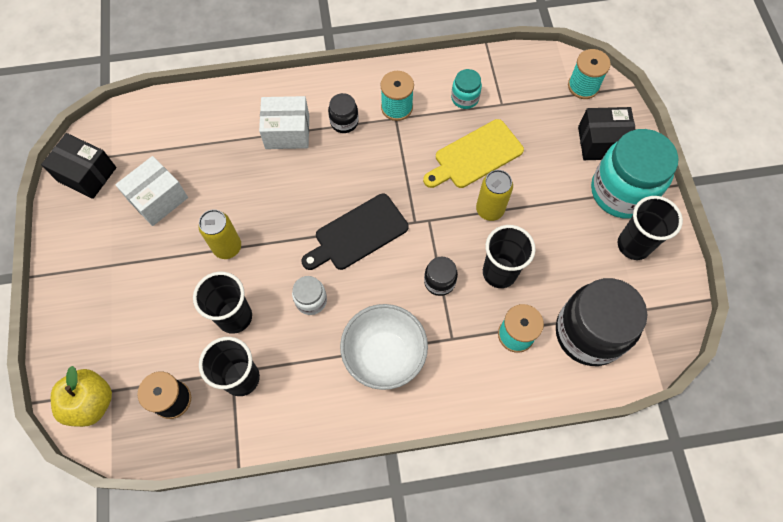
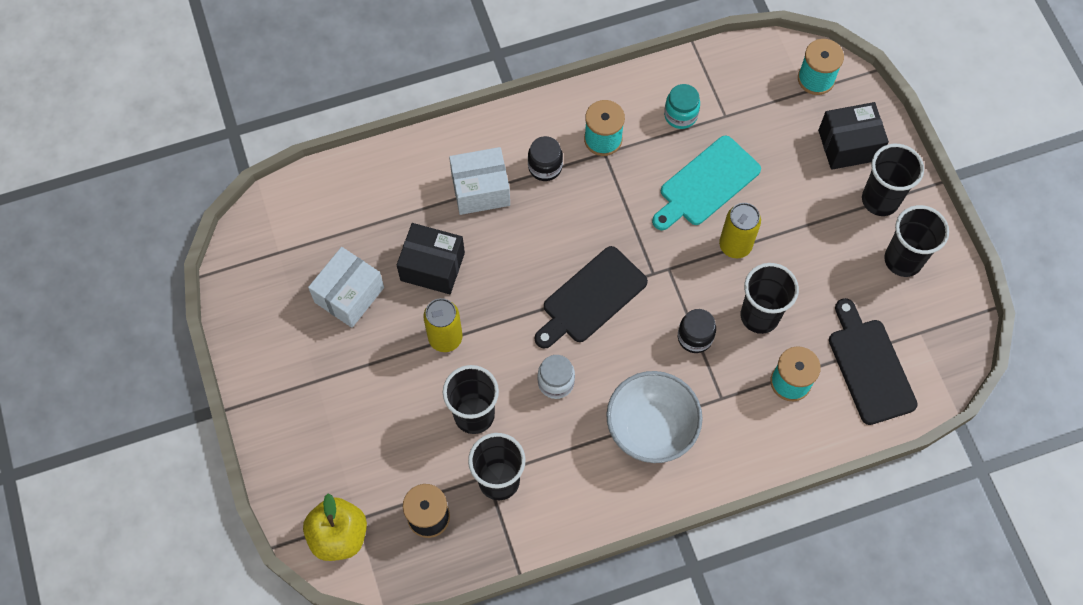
camera: 10 degrees left, 0 degrees up
(87, 174) = (256, 279): black box -> black box (432, 266)
(475, 156) = (706, 184): yellow cutting board -> turquoise cutting board
(589, 333) = (869, 366): black jar -> black cutting board
(621, 191) = (880, 200): turquoise jar -> black cup

